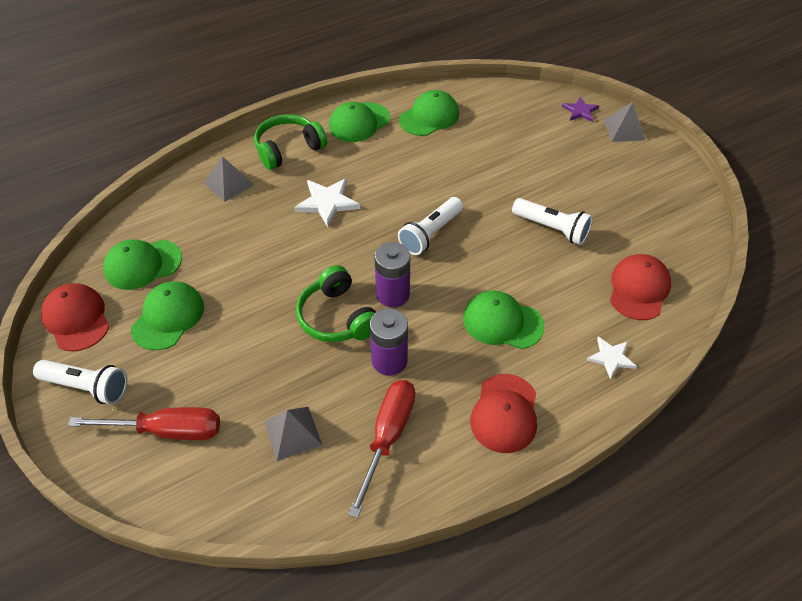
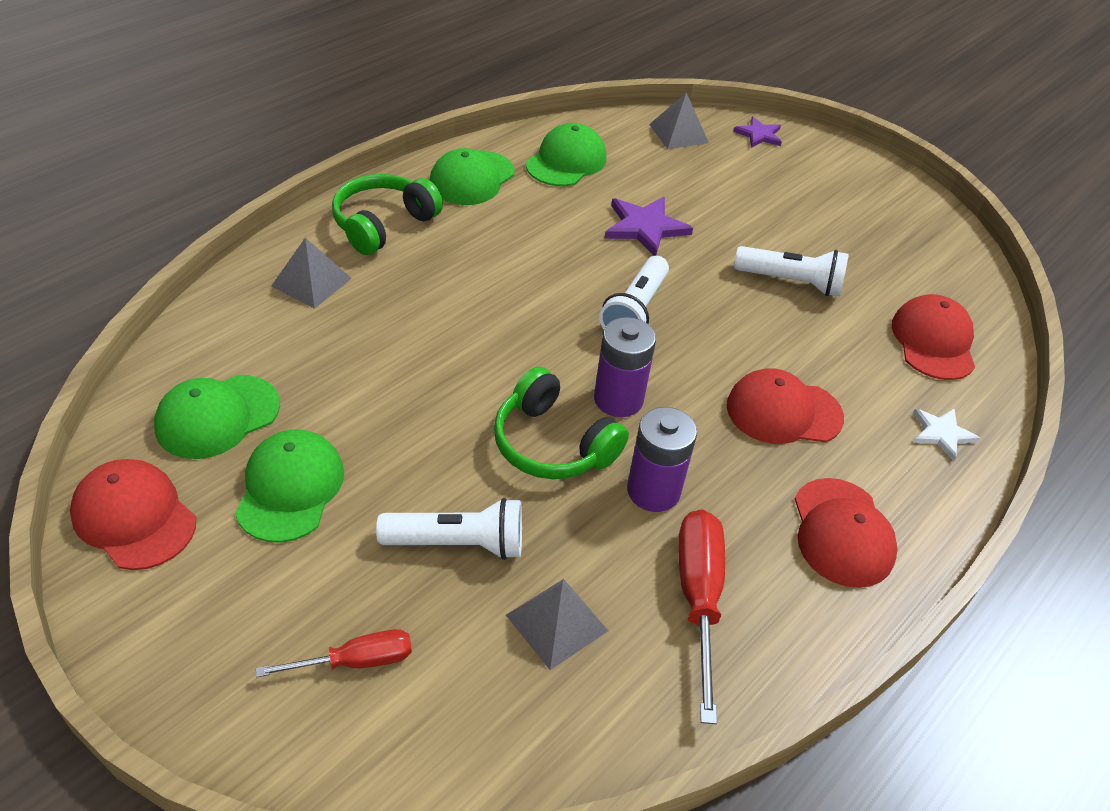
camera: 20 degrees left, 5 degrees down
(87, 387) = (193, 620): white flashlight -> white flashlight (458, 543)
(167, 430) = (356, 661): red screwdriver -> red screwdriver, size x0.62
(327, 202) = (471, 289): white star -> none
(464, 173) = (645, 227): none -> purple star
(502, 322) = (783, 412): green cap -> red cap
(624, 129) = (823, 151): grey pyramid -> grey pyramid (679, 133)

